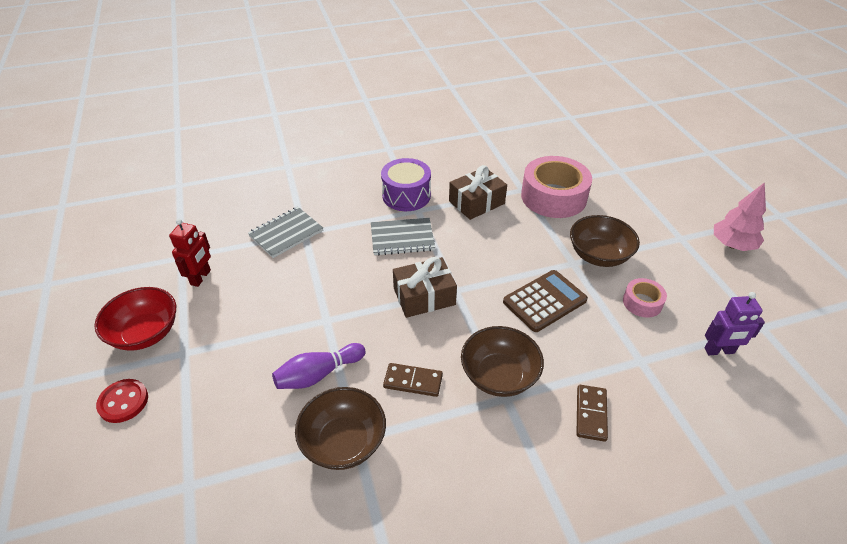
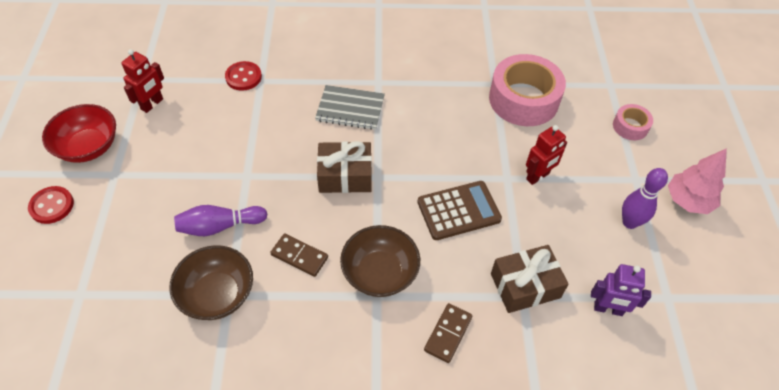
camera: 15 degrees right, 10 degrees up
(286, 233) = (243, 77): grey notebook -> red button
(406, 195) = (374, 63): purple drum -> none
(476, 202) = (441, 87): brown gift -> brown gift (525, 285)
(599, 255) = (538, 176): brown bowl -> red robot
(642, 302) = (556, 238): pink tape -> pink tape (630, 126)
(695, 274) = (629, 222): none -> purple bowling pin

